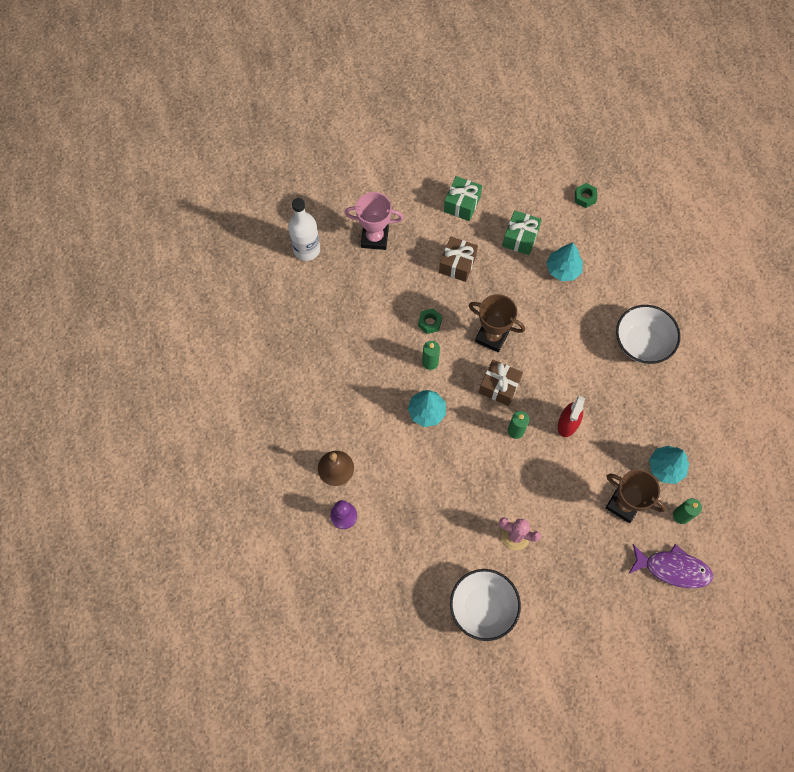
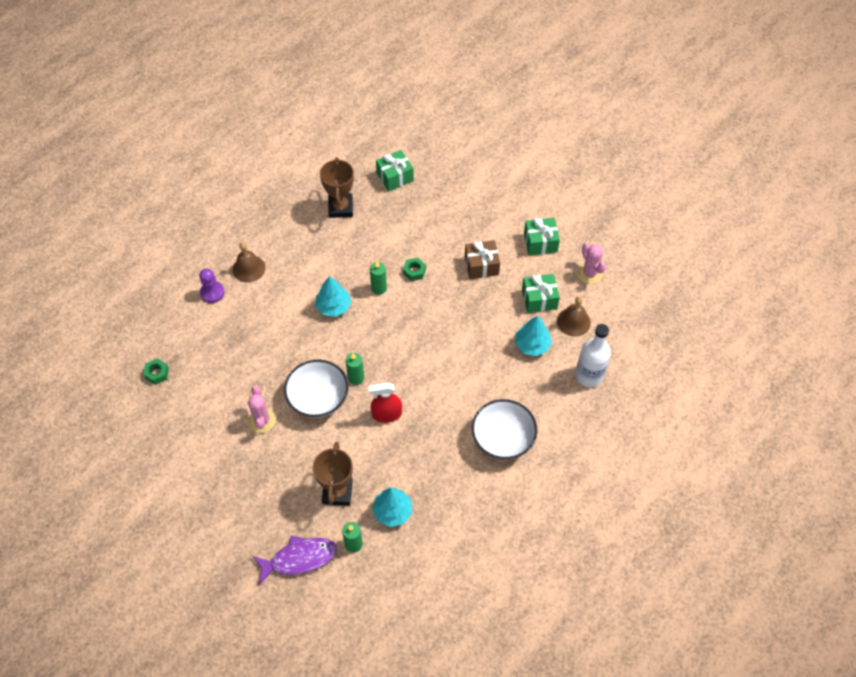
camera: 60 degrees right, 10 degrees down
(306, 249) = (422, 160): white bottle -> white bottle (589, 375)
(310, 283) = (395, 177): none -> green gift
(374, 238) = (465, 198): pink trophy -> none
(483, 607) = (187, 424): white bowl -> white bowl (318, 398)
(492, 336) = (431, 321): brown trophy -> brown trophy (340, 208)
(499, 386) = (388, 347): brown gift -> none
(517, 185) = (589, 273): none -> pink cactus
(558, 225) = (573, 321): none -> brown bell
(585, 197) = (616, 329): green nut -> green nut (157, 373)
(673, 568) = (299, 558): purple fish -> purple fish turned 90 degrees counterclockwise

